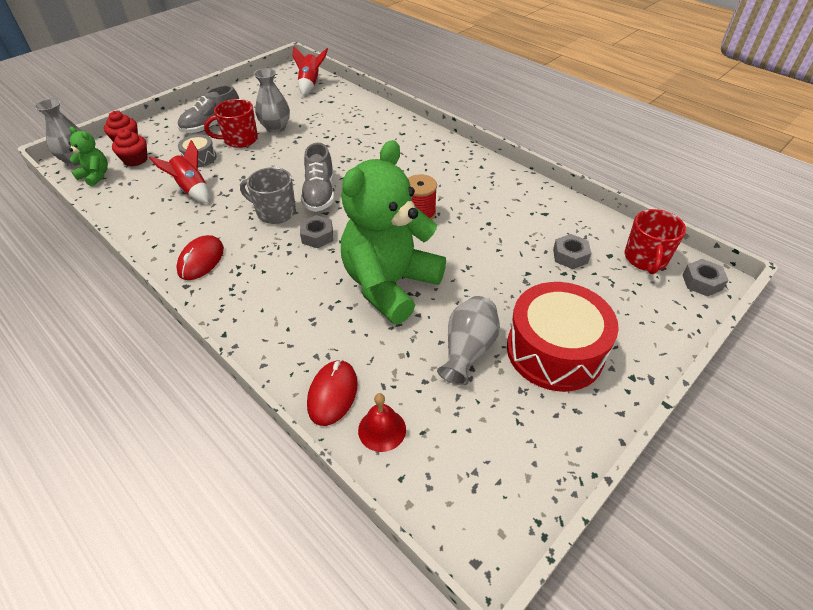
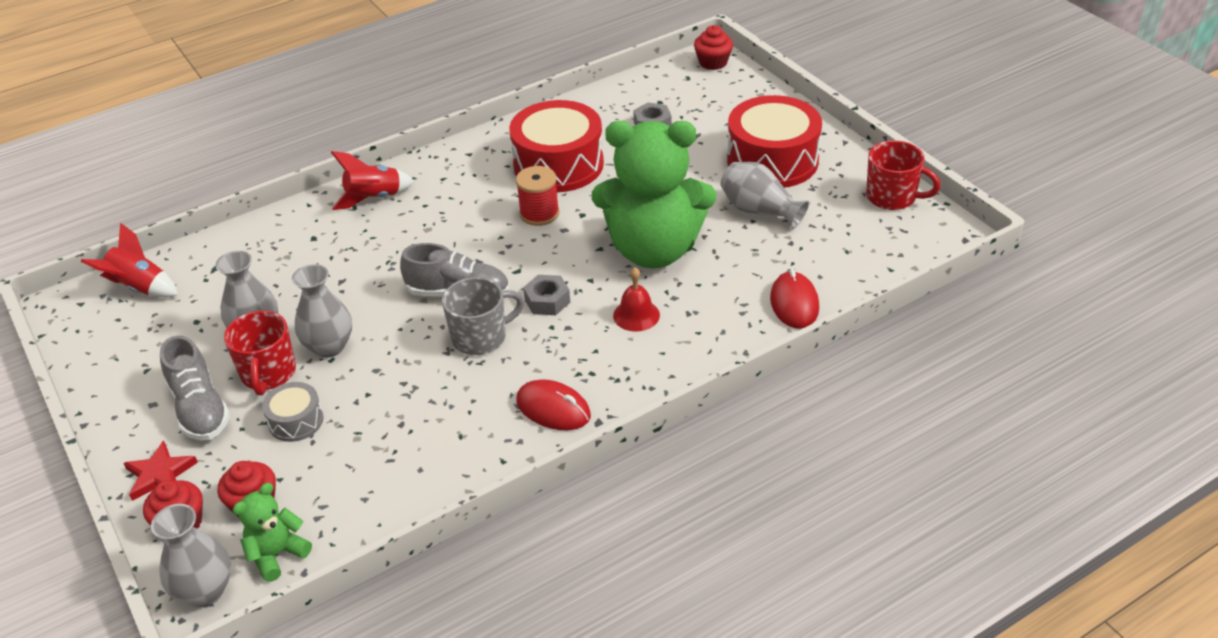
camera: 75 degrees left, 5 degrees down
(163, 126) = (160, 474): none -> red star
(192, 190) = (383, 426): red rocket -> red rocket (374, 198)
(264, 155) = (329, 346): none -> grey vase
(275, 212) = (480, 337): grey mug -> grey mug turned 150 degrees counterclockwise
(332, 394) = (794, 303): red mouse -> red mouse turned 60 degrees clockwise
(382, 429) = (840, 275): red bell -> red bell (636, 315)
(390, 285) = (654, 250): green teddy bear -> green teddy bear turned 45 degrees counterclockwise
(486, 212) = (558, 165): none -> red drum
(645, 259) = (672, 83): red mug -> red mug (892, 197)
(702, 282) = (713, 62): grey nut -> red cupcake

